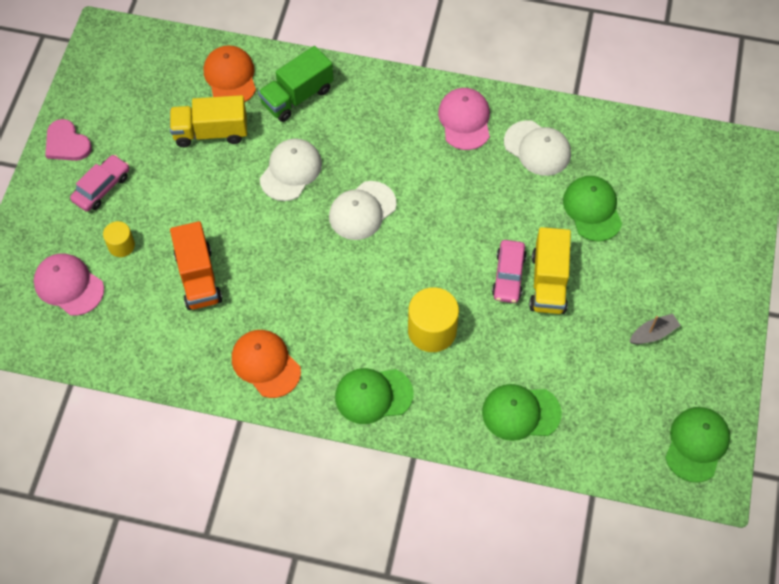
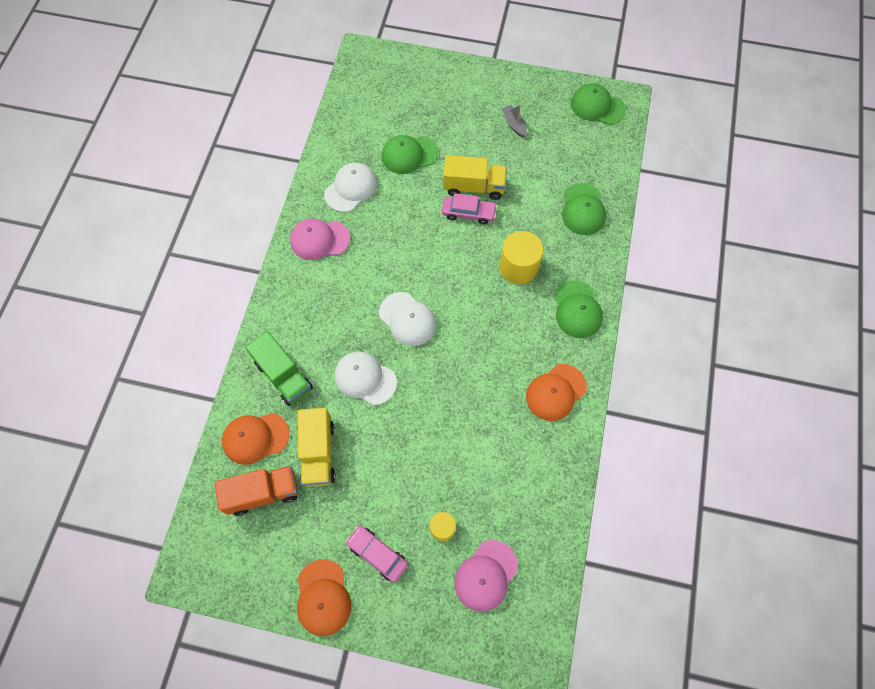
camera: 90 degrees left, 5 degrees up
(67, 143) = (323, 597): pink heart -> orange cap
(198, 277) = (475, 454): orange truck -> orange truck (263, 493)

